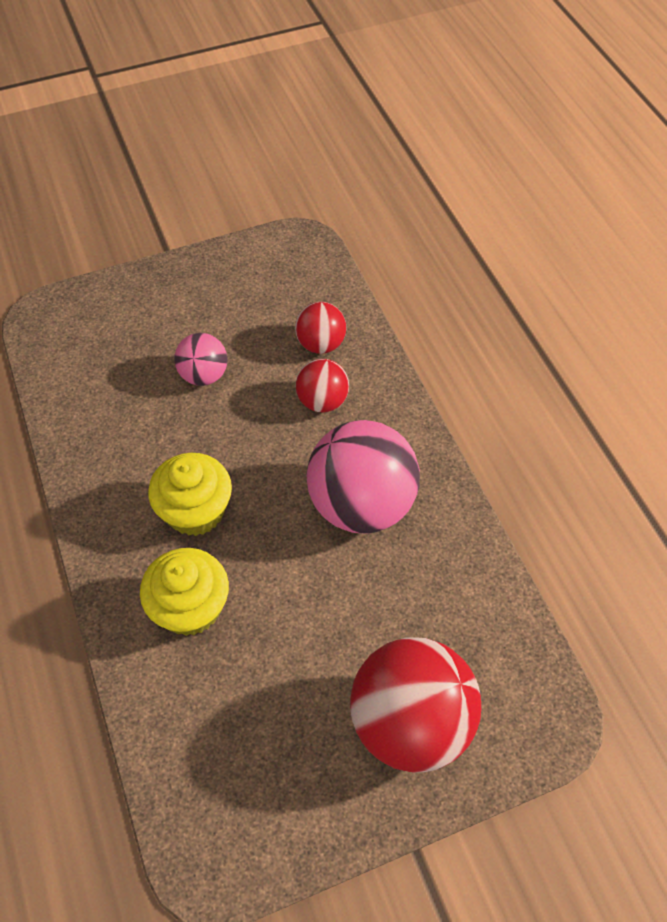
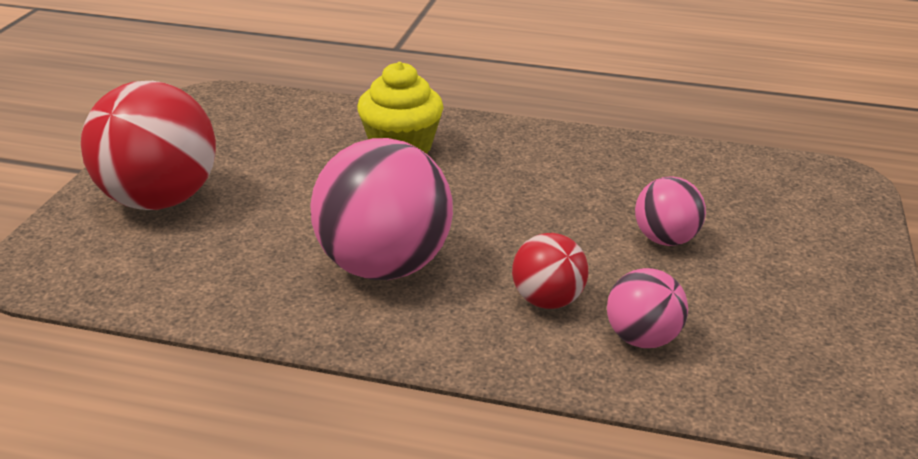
camera: 125 degrees right, 25 degrees down
(195, 511) = (492, 179): yellow cupcake -> none
(321, 344) = (642, 339): red ball -> pink ball

